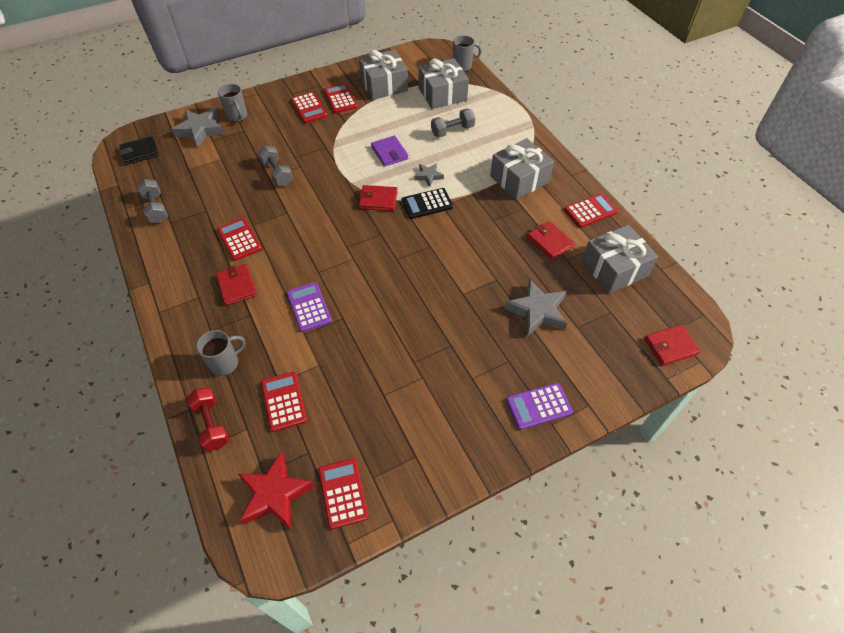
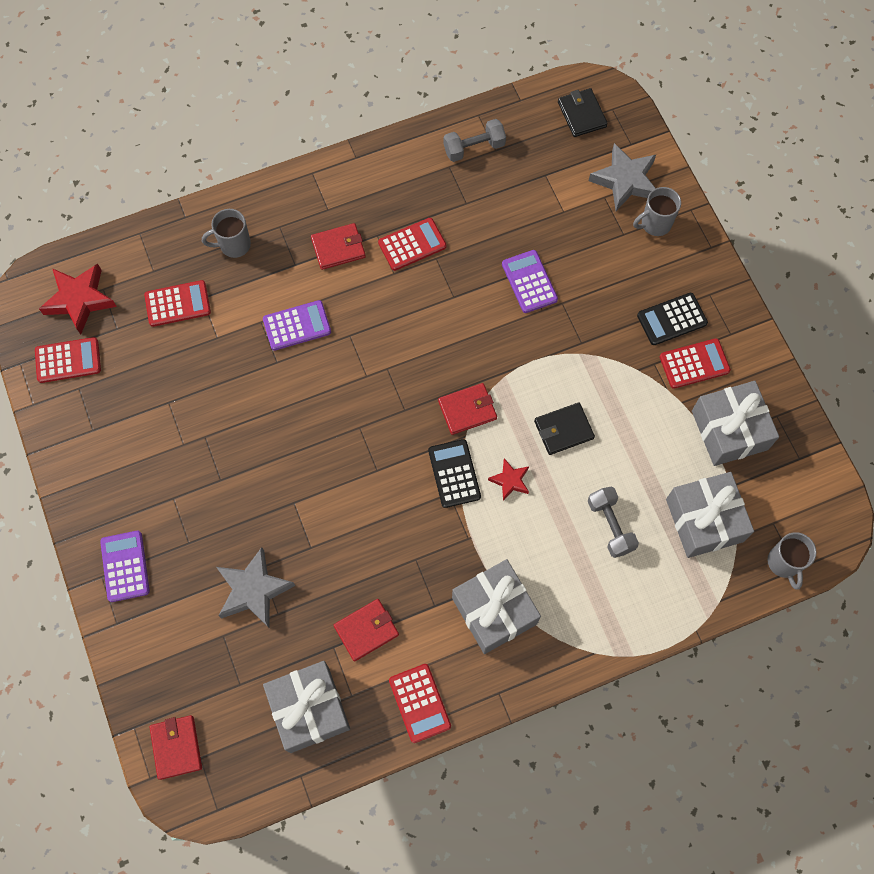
camera: 95 degrees right, 15 degrees up
(211, 424) = (163, 239): red dumbbell -> none
(225, 363) = (234, 245): grey mug -> grey mug turned 105 degrees clockwise
(277, 173) = (529, 282): grey dumbbell -> purple calculator
(309, 108) = (672, 319): red calculator -> black calculator
(378, 200) = (467, 410): red wallet -> red wallet turned 60 degrees clockwise
(389, 153) = (563, 430): purple wallet -> black wallet
(428, 176) = (510, 480): grey star -> red star

